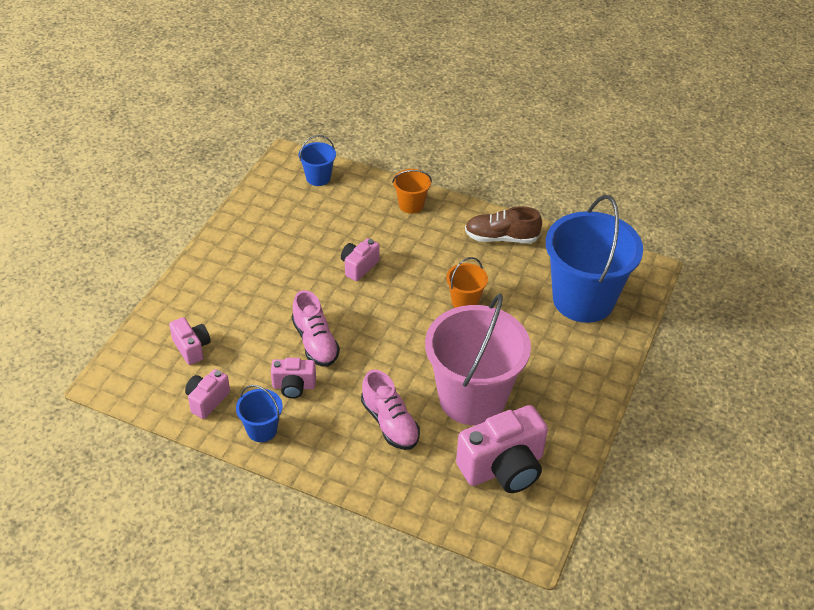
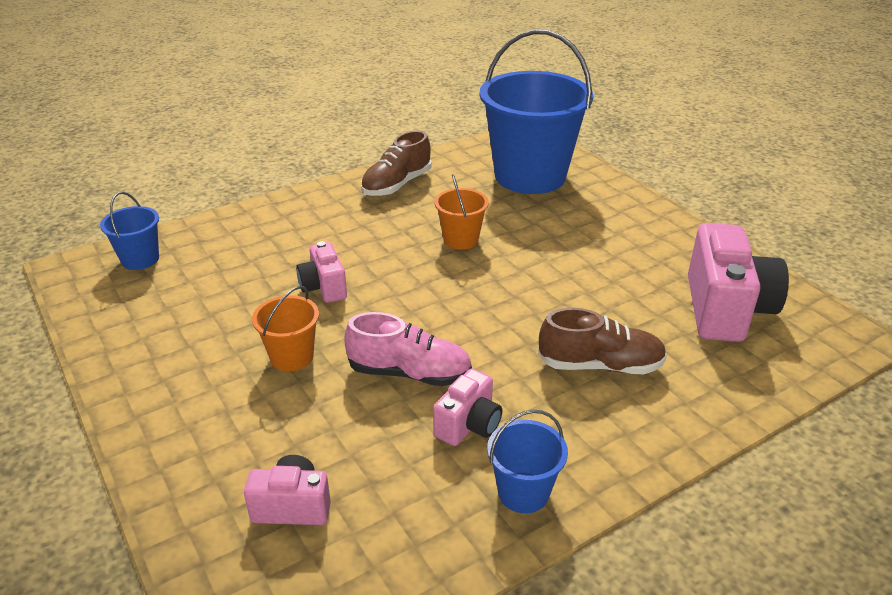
camera: 55 degrees left, 10 degrees down
(207, 400) = (415, 533): pink camera -> none
(390, 423) = (600, 365): pink shoe -> brown shoe
(411, 205) = (277, 216): orange bucket -> orange bucket (292, 357)
(472, 398) = (607, 290): pink bucket -> none

